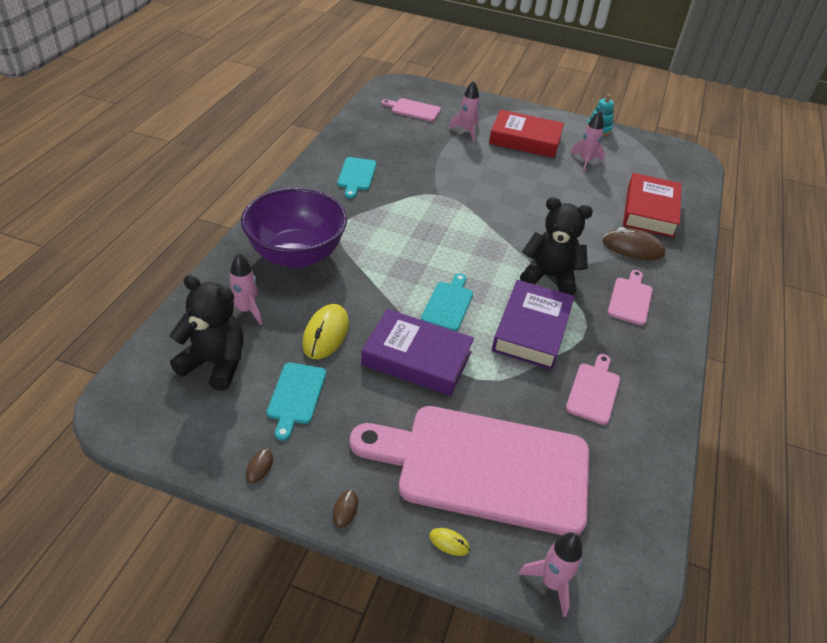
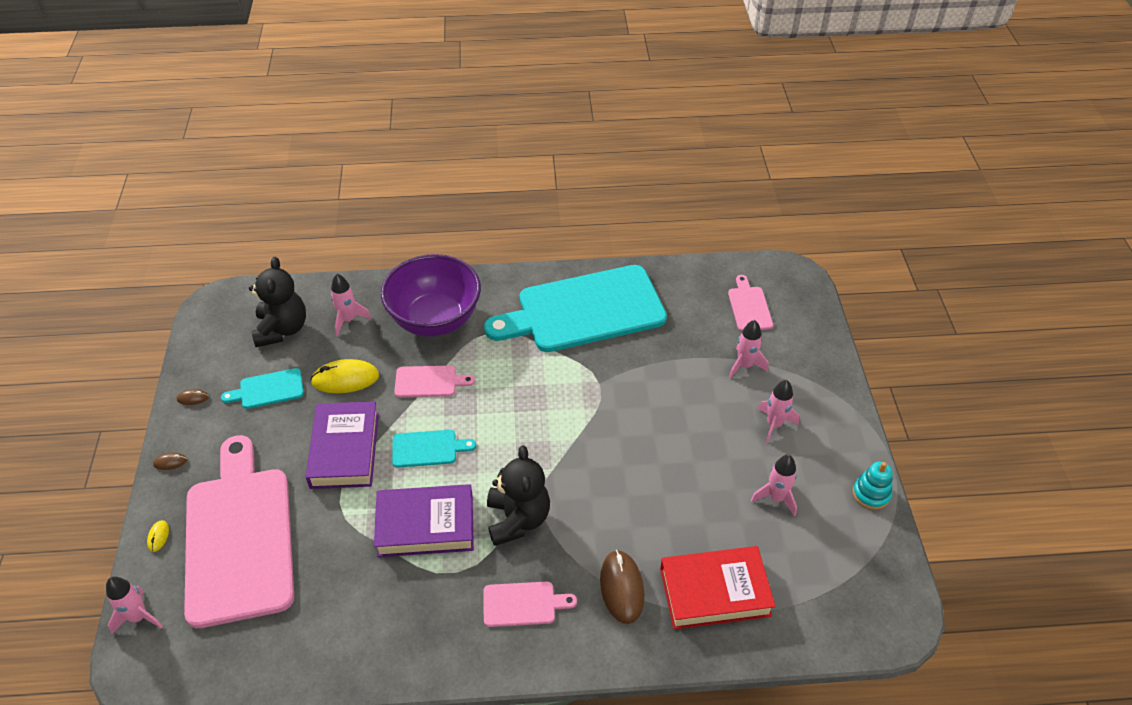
camera: 70 degrees right, 5 degrees up
(356, 176) = (584, 311): turquoise cutting board -> turquoise cutting board, size x2.39
(525, 140) = (774, 424): red book -> pink rocket
(593, 391) = (364, 599): pink cutting board -> pink cutting board (429, 382)

